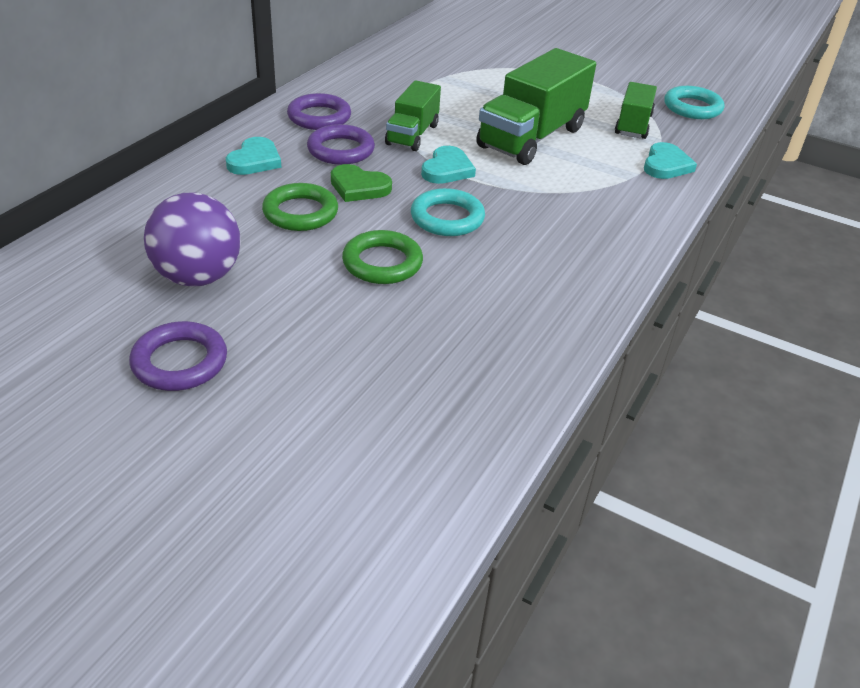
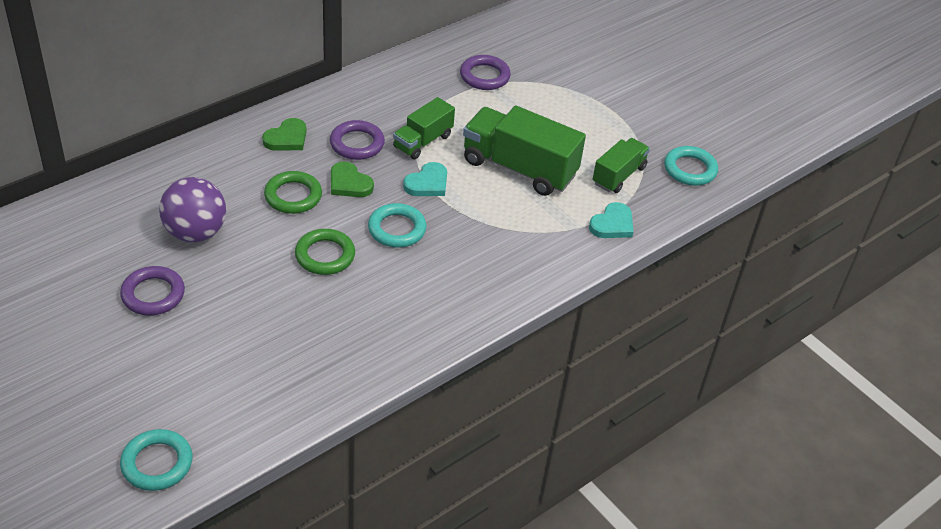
camera: 20 degrees right, 5 degrees up
(255, 160) = (287, 138): turquoise heart -> green heart
(319, 117) = (360, 105): purple ring -> purple ring (484, 76)
(320, 594) = (157, 463): none -> turquoise ring
(531, 138) = (519, 168): green truck -> green truck turned 60 degrees clockwise

